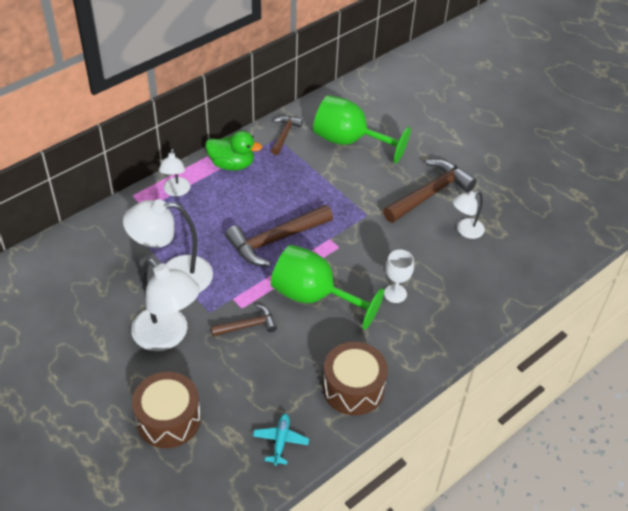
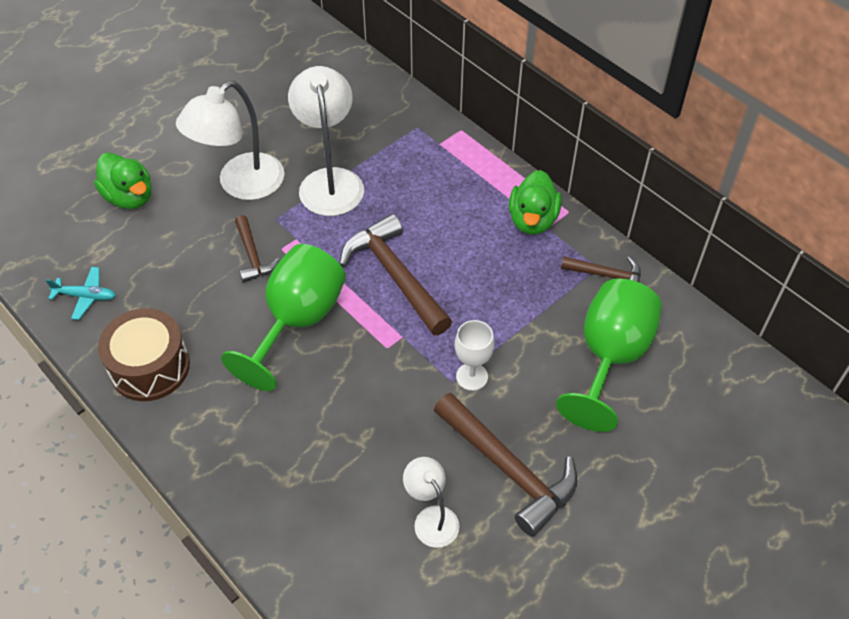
camera: 90 degrees right, 5 degrees up
(168, 419) = (129, 197): brown drum -> green duck
(176, 191) = (473, 168): white lamp -> none
(395, 293) = (302, 416): white goblet -> white goblet (472, 376)

